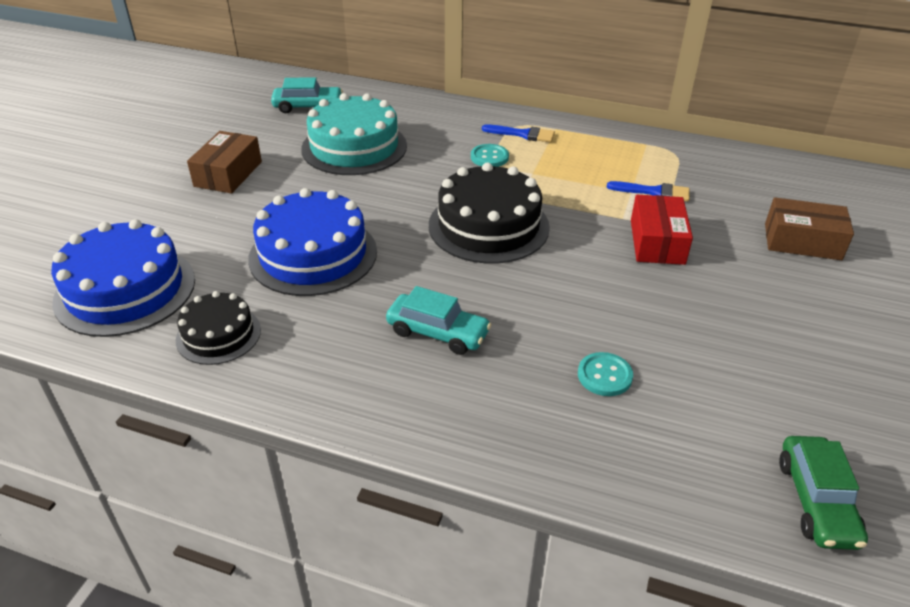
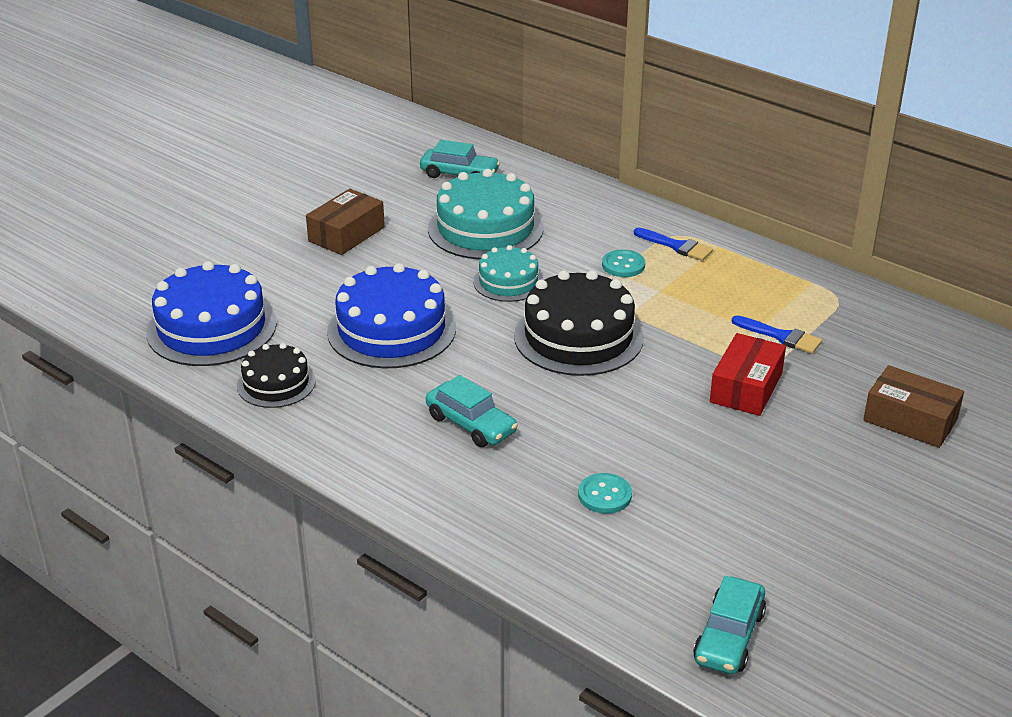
camera: 20 degrees right, 5 degrees down
(399, 189) = (508, 282): none -> turquoise cake
(816, 501) = (729, 637): green car -> turquoise car

